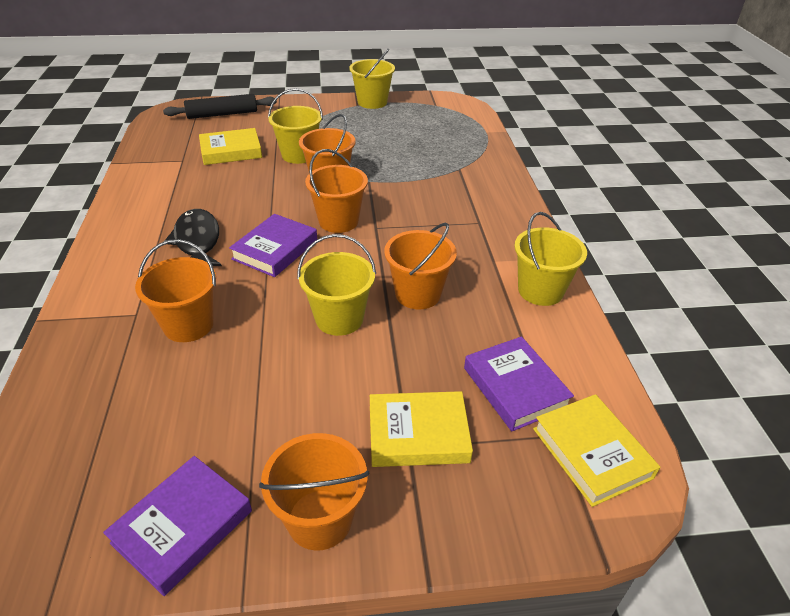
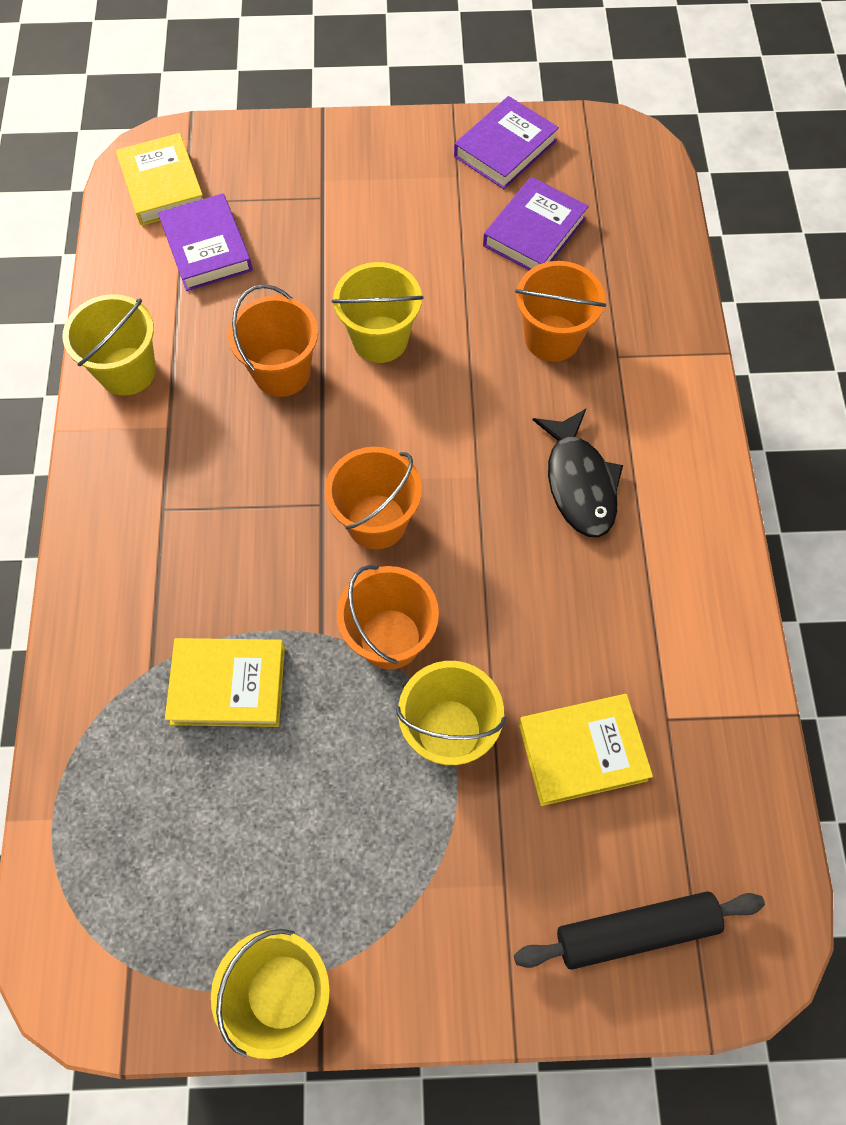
camera: 175 degrees left, 25 degrees up
(275, 250) = (466, 461): purple book -> purple book (534, 232)
(319, 519) = (400, 148): orange bucket -> none
(418, 433) = (312, 208): yellow book -> yellow book (228, 685)

